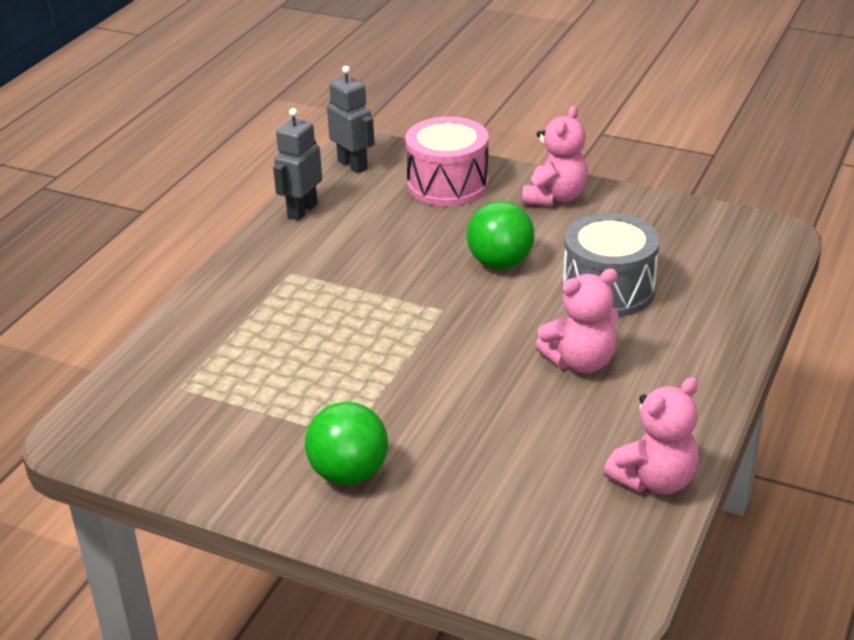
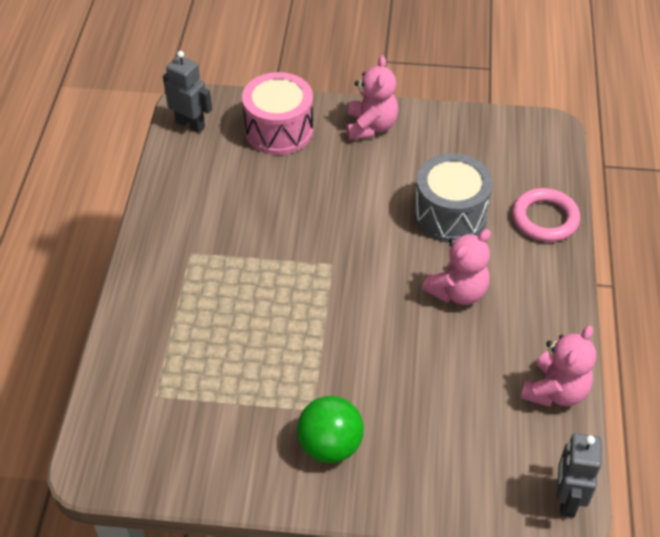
camera: 20 degrees left, 15 degrees up
(302, 210) = (170, 184): grey robot -> grey robot (567, 499)
(500, 263) = (356, 205): green ball -> none
(726, 314) = (544, 219): none -> pink ring

